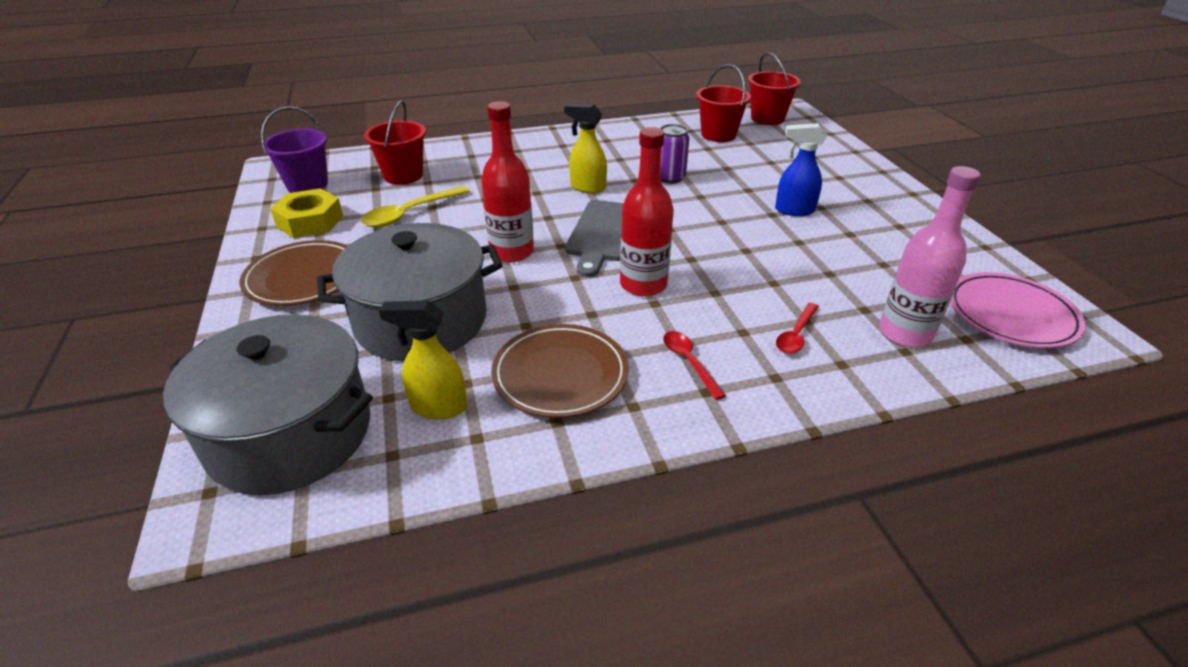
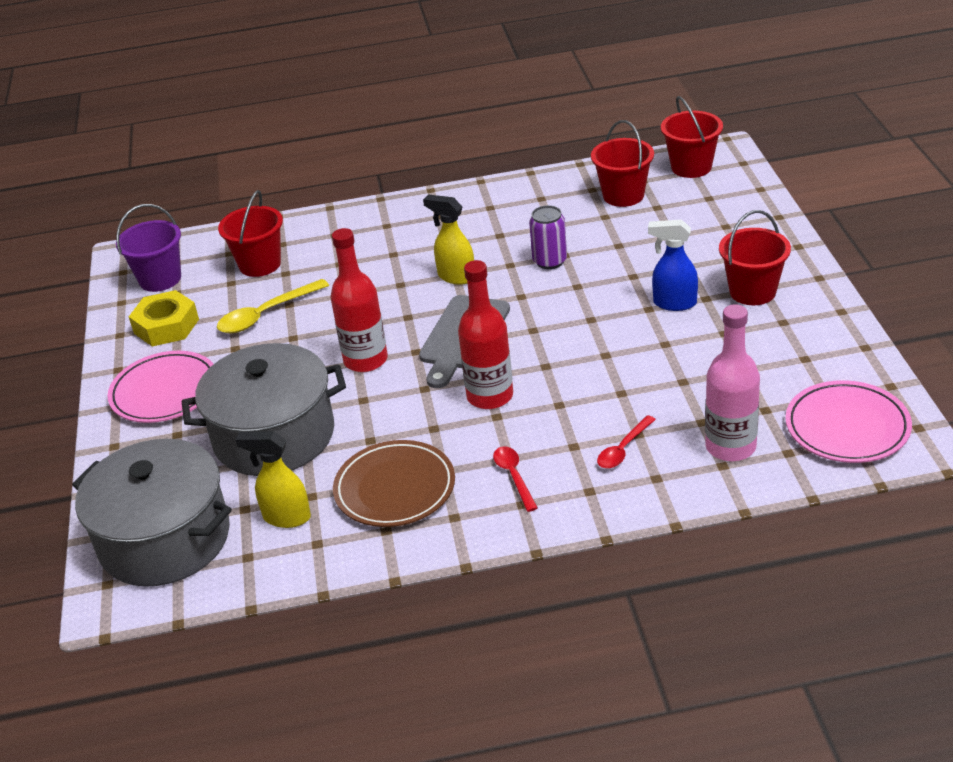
camera: 10 degrees right, 0 degrees up
(303, 278) = (165, 392): brown plate -> pink plate
(860, 203) = (752, 291): none -> red bucket

